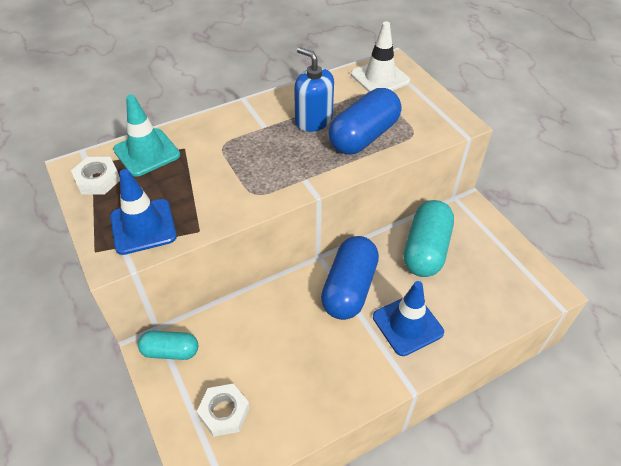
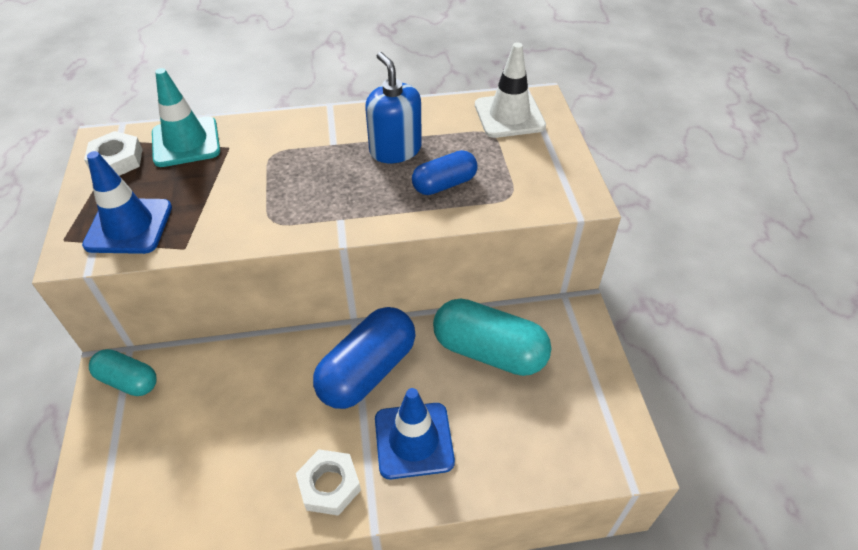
camera: 20 degrees right, 0 degrees up
(224, 412) = (144, 473): white nut -> white nut (329, 485)
(364, 136) = (444, 184): blue capsule -> blue capsule, size x0.59
(426, 249) = (489, 351): turquoise capsule -> turquoise capsule turned 75 degrees clockwise

